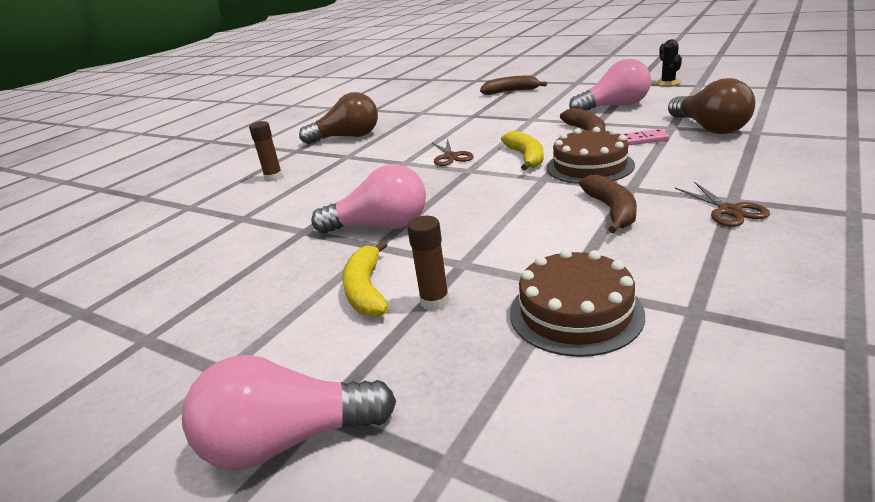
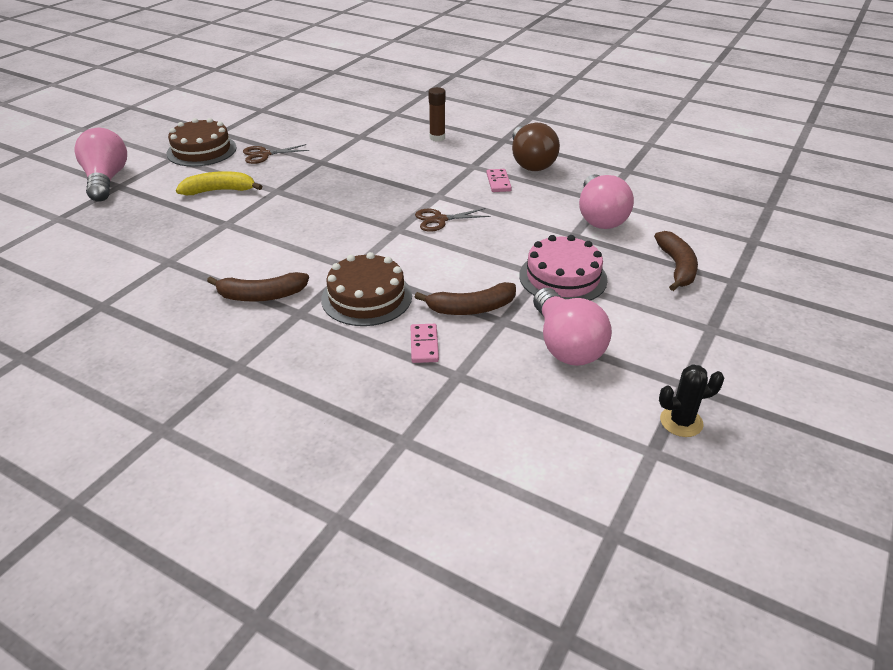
camera: 85 degrees right, 10 degrees up
(380, 226) = (307, 191): pink light bulb -> pink light bulb (600, 217)
(383, 144) = (498, 182): none -> pink domino
(434, 301) = (187, 214): brown glue stick -> none
(526, 157) = (413, 262): yellow banana -> none
(533, 113) = (563, 277): none -> pink cake
(575, 312) = (136, 262): brown cake -> brown cake (201, 150)
(709, 128) = (438, 406): brown light bulb -> none
(729, 211) = (218, 358): brown scissors -> brown scissors (264, 155)

